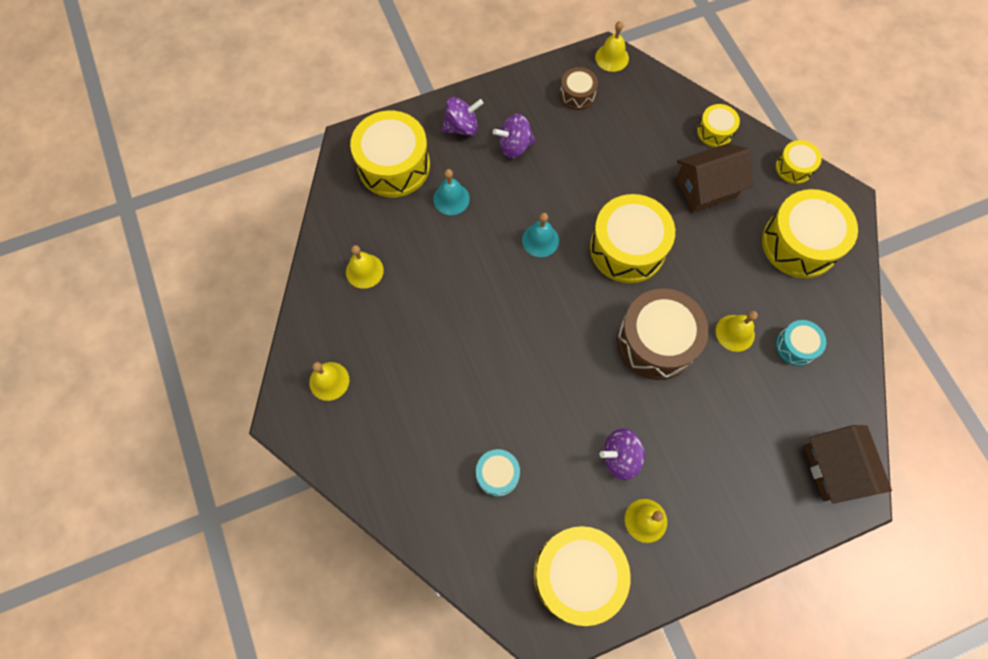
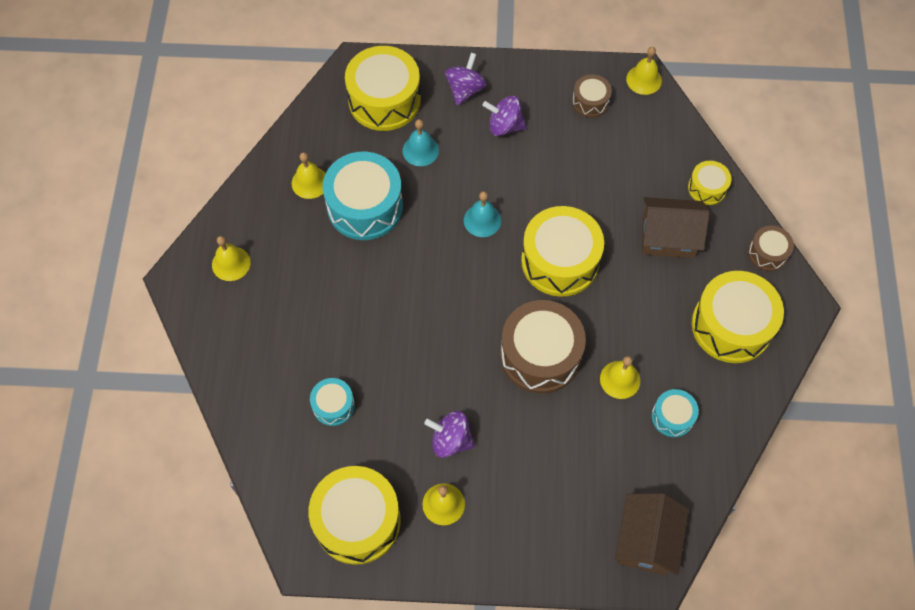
camera: 25 degrees right, 5 degrees down
(428, 272) = (365, 206): none -> turquoise drum
(462, 127) = (465, 90): purple spinning top -> purple spinning top turned 75 degrees counterclockwise
(794, 167) = (767, 253): yellow drum -> brown drum

